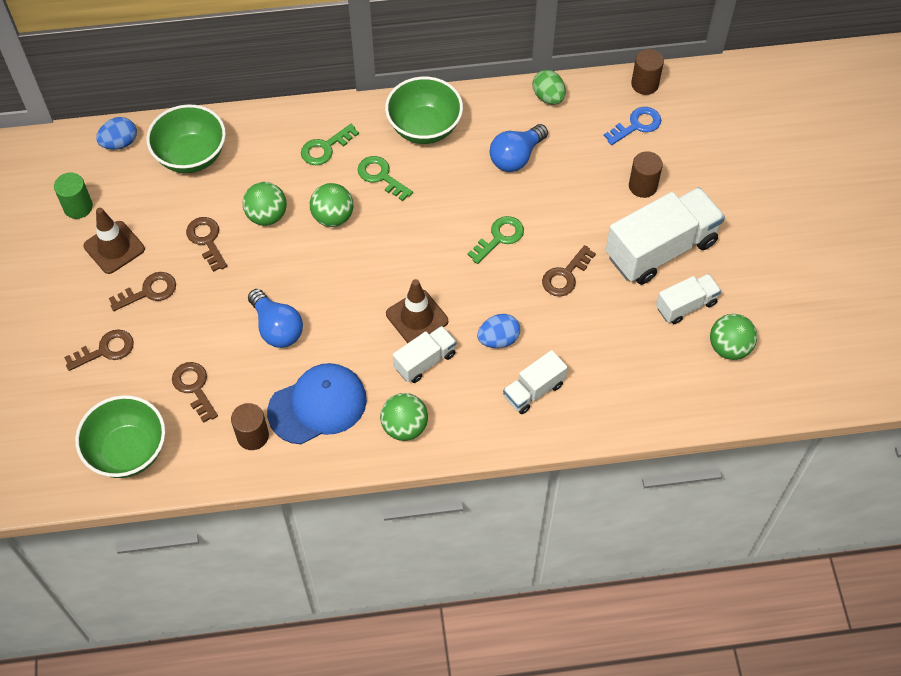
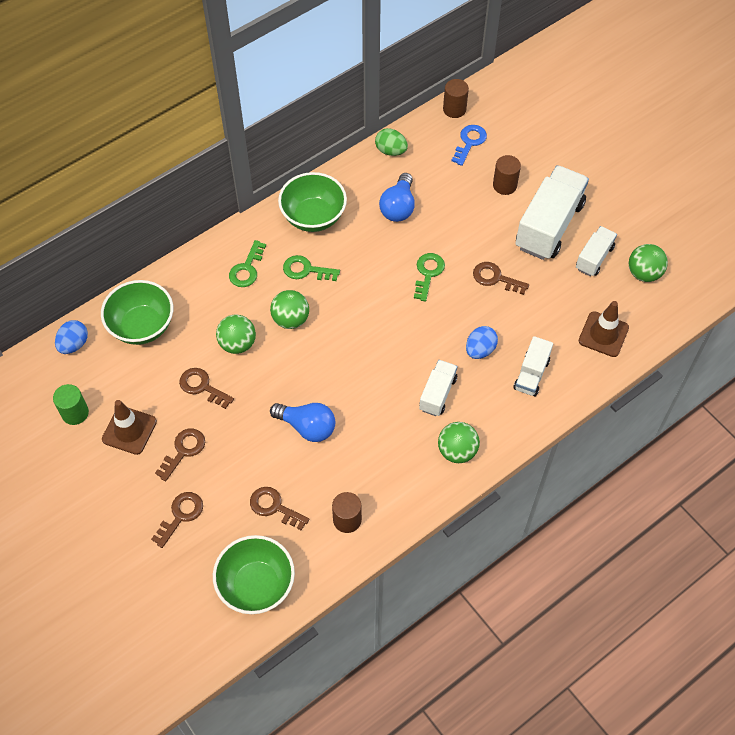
camera: 30 degrees left, 0 degrees up
(317, 405) = (380, 469): blue cap -> none
(417, 317) = (408, 364): brown traffic cone -> brown traffic cone (603, 334)
(565, 276) = (495, 278): brown key -> brown key turned 105 degrees clockwise

